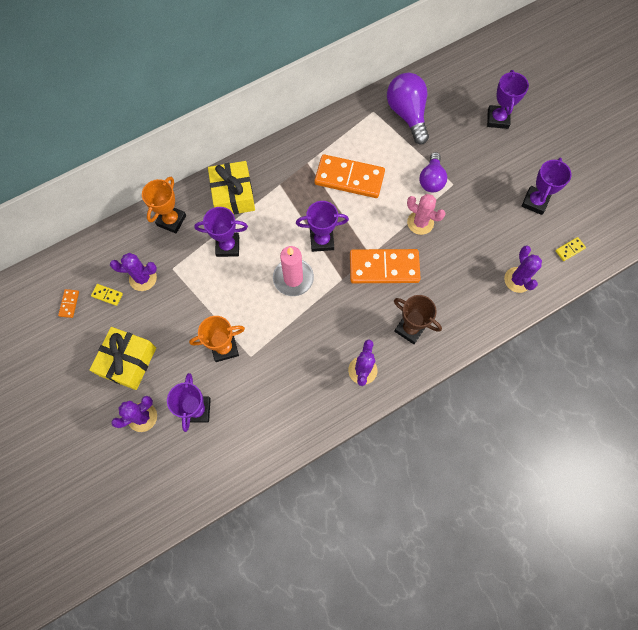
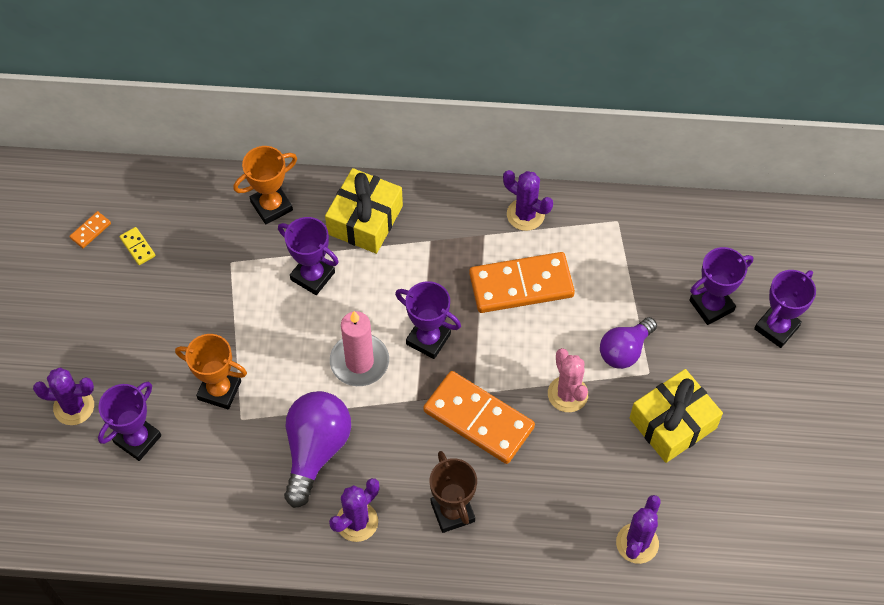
camera: 35 degrees right, 10 degrees down
(128, 361) = (104, 335): yellow gift -> yellow gift (672, 423)
(143, 278) = (190, 253): purple cactus -> purple cactus (525, 214)
(349, 178) = (521, 285): orange domino -> orange domino turned 60 degrees counterclockwise
(407, 114) = (659, 250): purple light bulb -> purple light bulb (316, 450)
(535, 202) = (740, 462): purple trophy -> purple trophy (711, 305)
(569, 249) = (738, 551): yellow domino -> none

